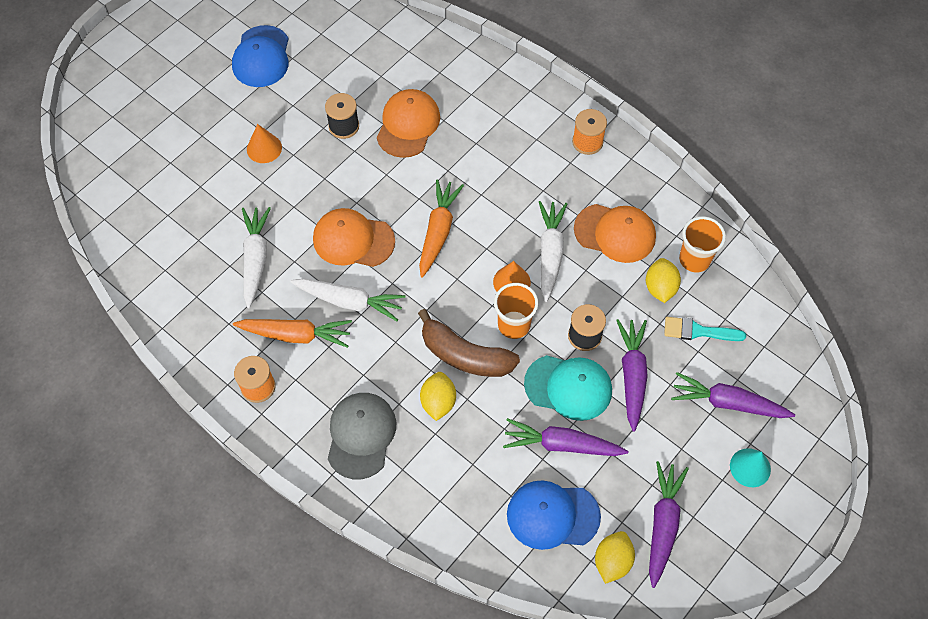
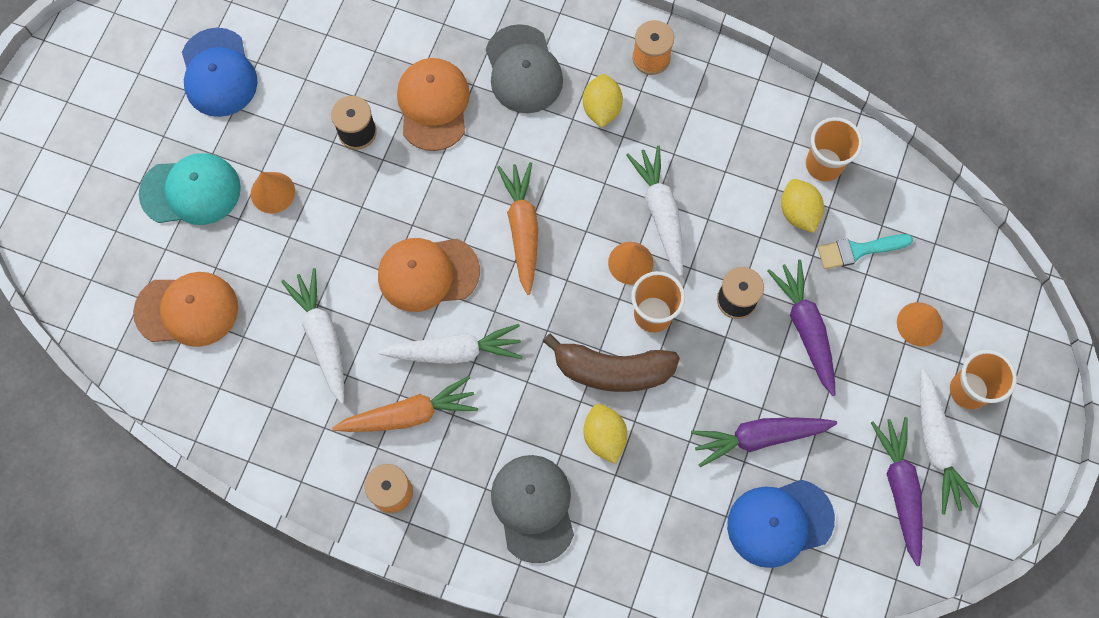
camera: 20 degrees left, 10 degrees up
(486, 121) = (523, 70): none -> grey cap
(568, 387) = (741, 367): turquoise cap -> turquoise cap (191, 191)
(612, 561) = (862, 550): yellow lemon -> yellow lemon (601, 109)
(615, 233) = (724, 162): orange cap -> orange cap (187, 310)
(706, 501) = (936, 445): none -> white carrot
(728, 403) = (919, 324): purple carrot -> orange cone
(750, 467) = (968, 390): turquoise cone -> orange cup

